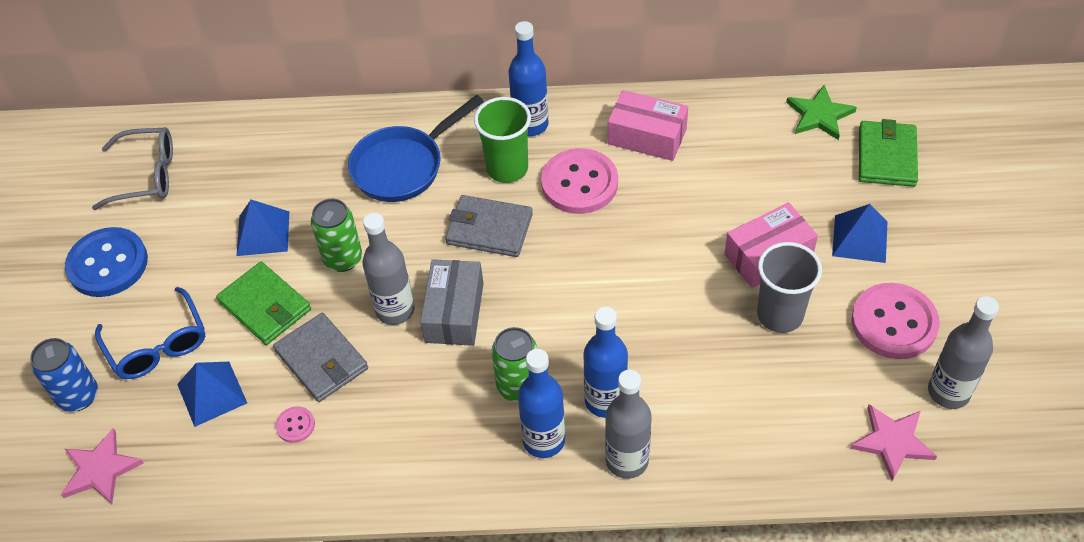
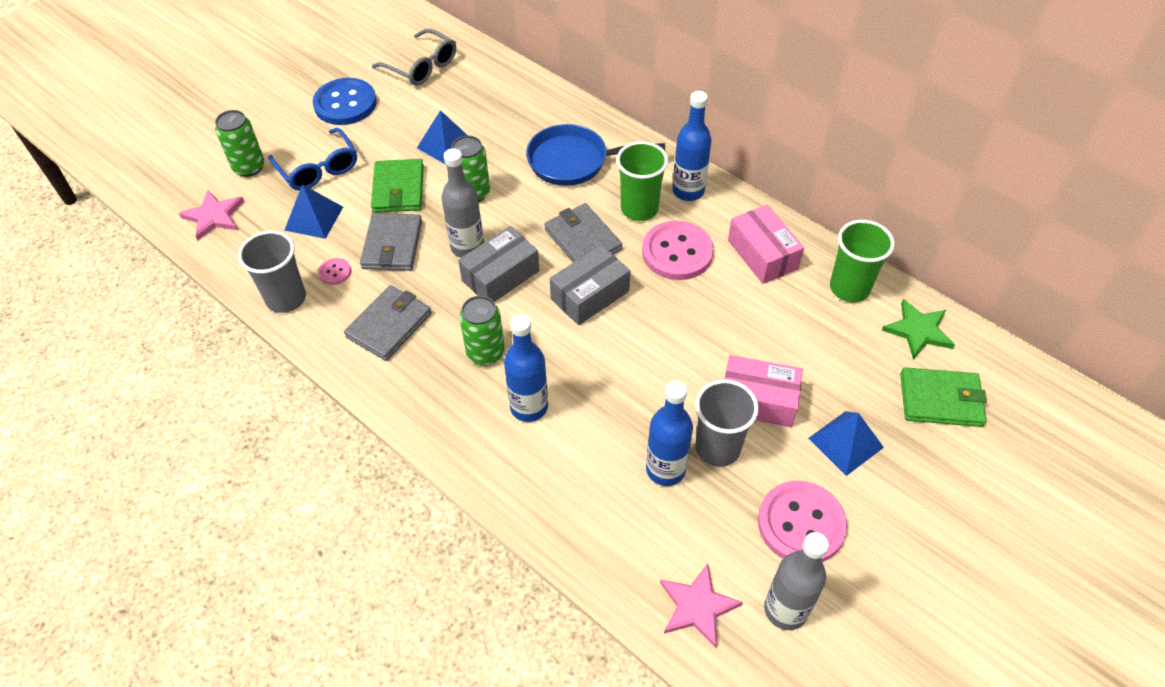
camera: 40 degrees right, 0 degrees up
(78, 396) = (249, 167): blue can -> green can
(158, 345) = (318, 169): blue glasses -> blue glasses turned 45 degrees counterclockwise
(276, 485) = (286, 298): none -> grey cup
(405, 431) = (389, 325): none -> grey wallet
(544, 440) = (462, 400): blue bottle -> blue bottle (665, 469)
(549, 271) = (590, 295): none -> grey box
(627, 460) = (498, 457): grey bottle -> none
(738, 117) = (849, 288): none -> green cup
(886, 156) = (940, 400): green wallet -> green wallet turned 45 degrees clockwise

